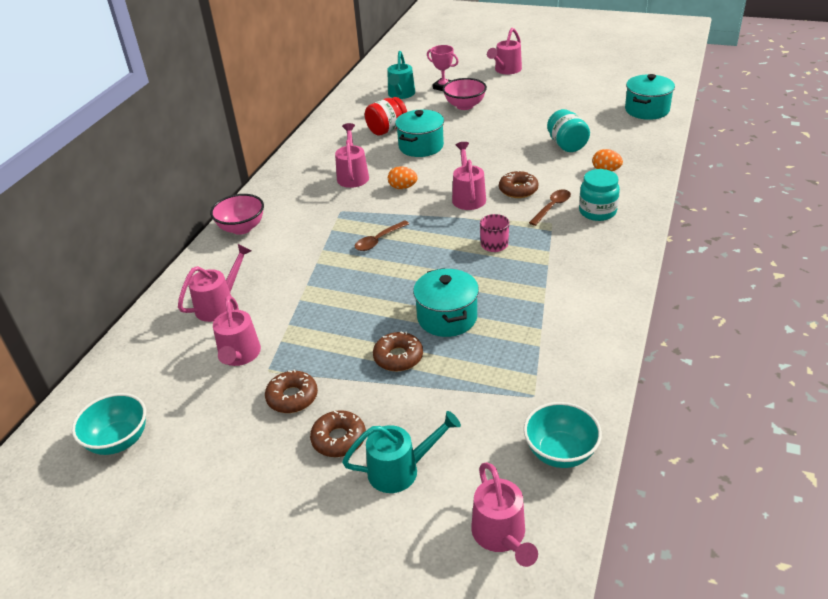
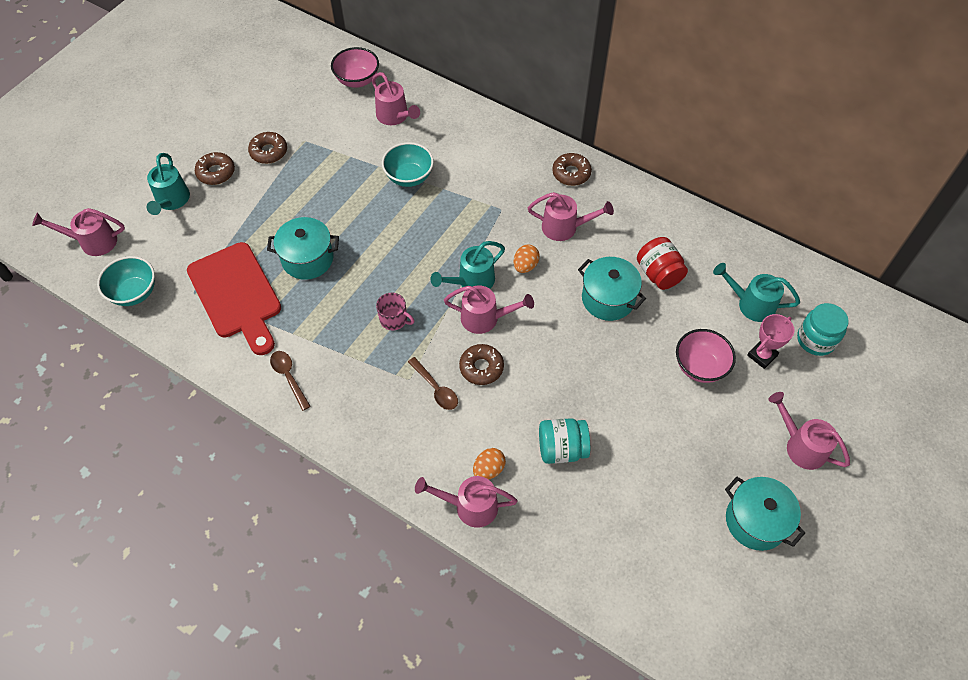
camera: 100 degrees right, 20 degrees up
(119, 441) = (276, 64): turquoise bowl -> turquoise bowl (409, 177)
(239, 356) = (327, 125): pink watering can -> pink watering can (469, 506)
(241, 228) = (500, 135): pink bowl -> pink bowl (357, 80)
(378, 240) = (439, 231): brown spoon -> brown spoon (289, 377)
(398, 357) = (277, 218): brown donut -> brown donut (571, 173)
(432, 211) = (471, 281): none -> turquoise watering can
(518, 358) = (236, 294): none -> red cutting board
(597, 212) = (410, 428): turquoise jar -> turquoise jar (816, 340)
(647, 110) = (626, 584): turquoise pot -> turquoise pot (755, 521)

